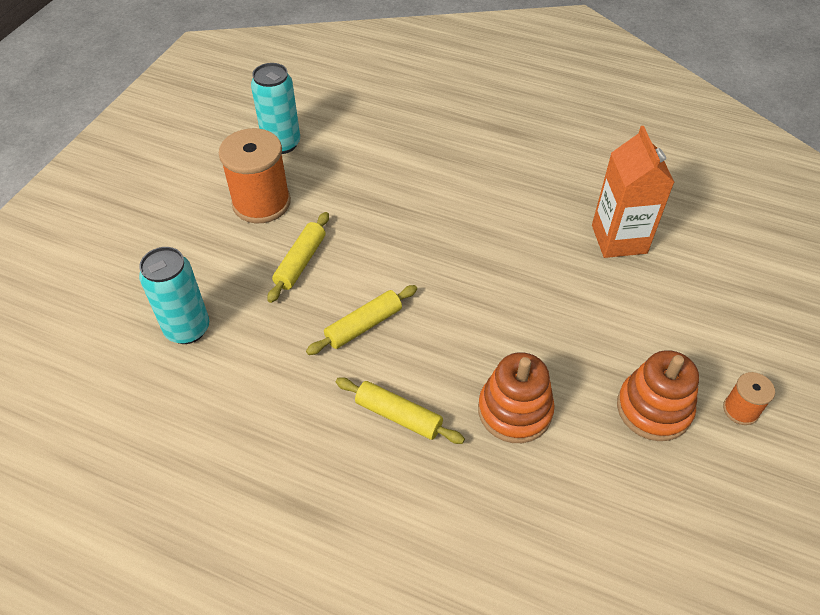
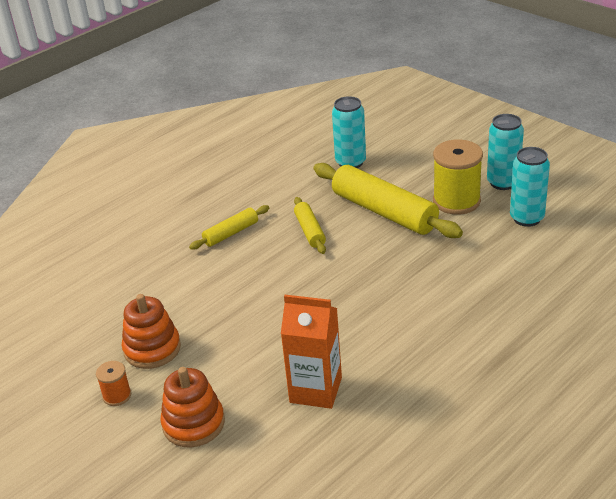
camera: 115 degrees right, 15 degrees down
(214, 172) = (503, 182): none -> turquoise can
(261, 203) = (456, 201): orange spool -> yellow spool
(300, 262) = (384, 212): yellow rolling pin -> yellow rolling pin, size x1.97
(514, 411) = (199, 282): orange stacking toy -> orange stacking toy (193, 424)

